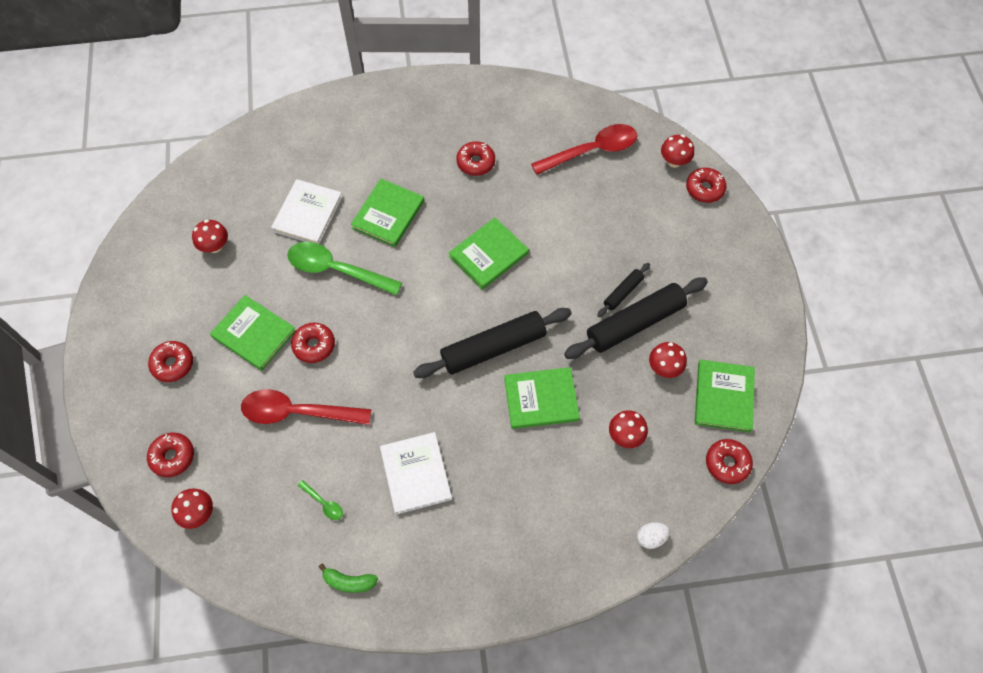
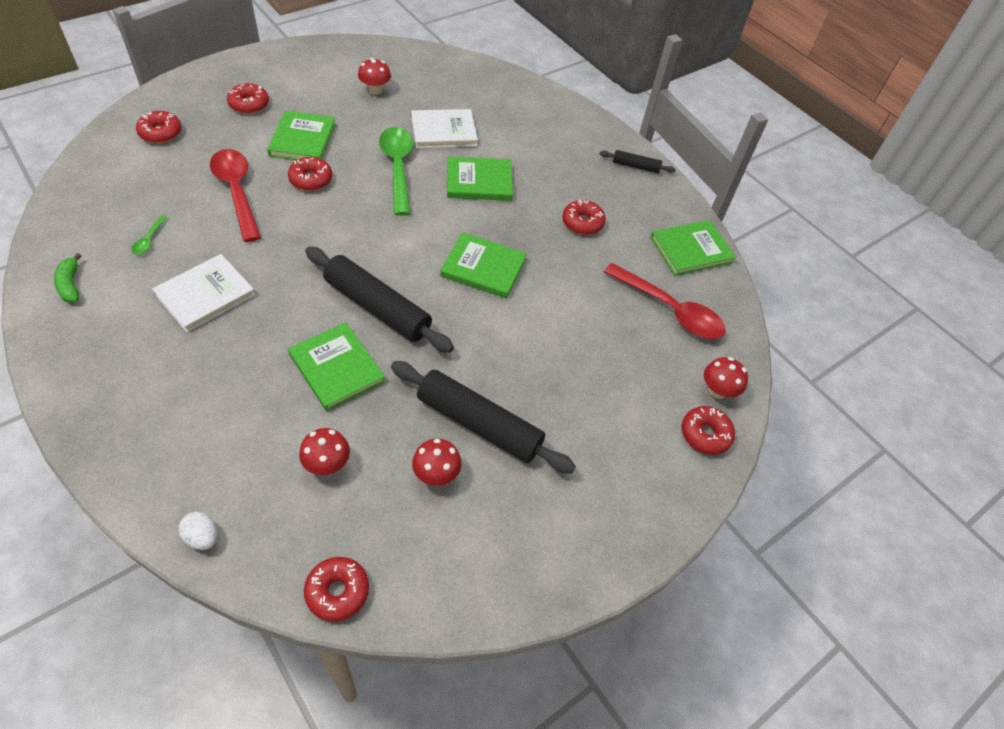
camera: 55 degrees right, 10 degrees down
(198, 513) = (111, 165): red mushroom -> none
(623, 292) = (512, 398): black rolling pin -> black rolling pin (635, 166)
(723, 397) = (430, 555): green book -> green book (691, 250)

